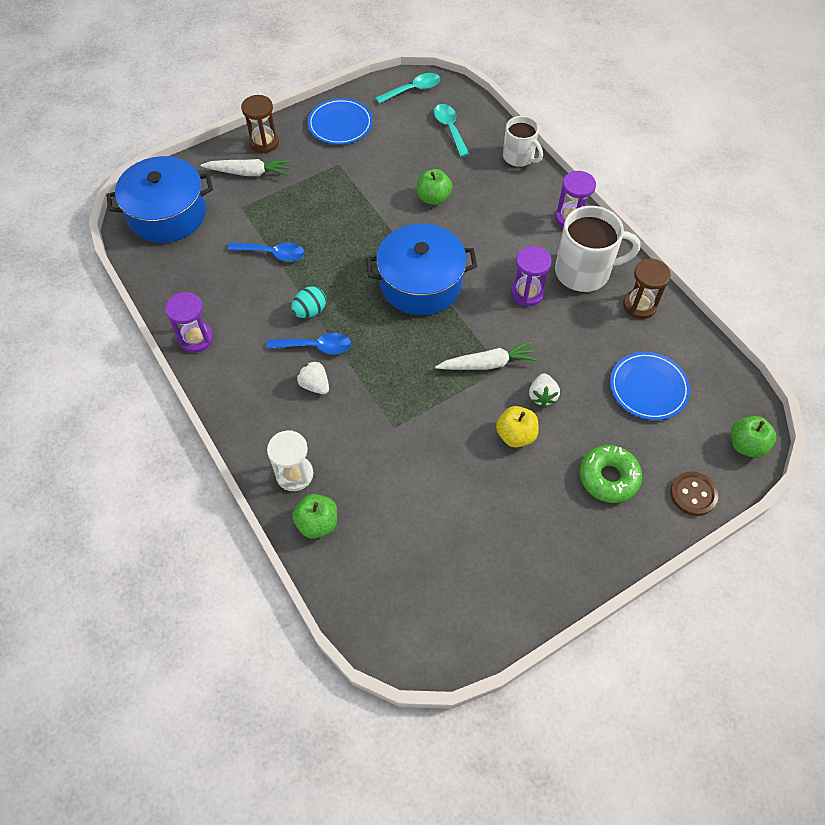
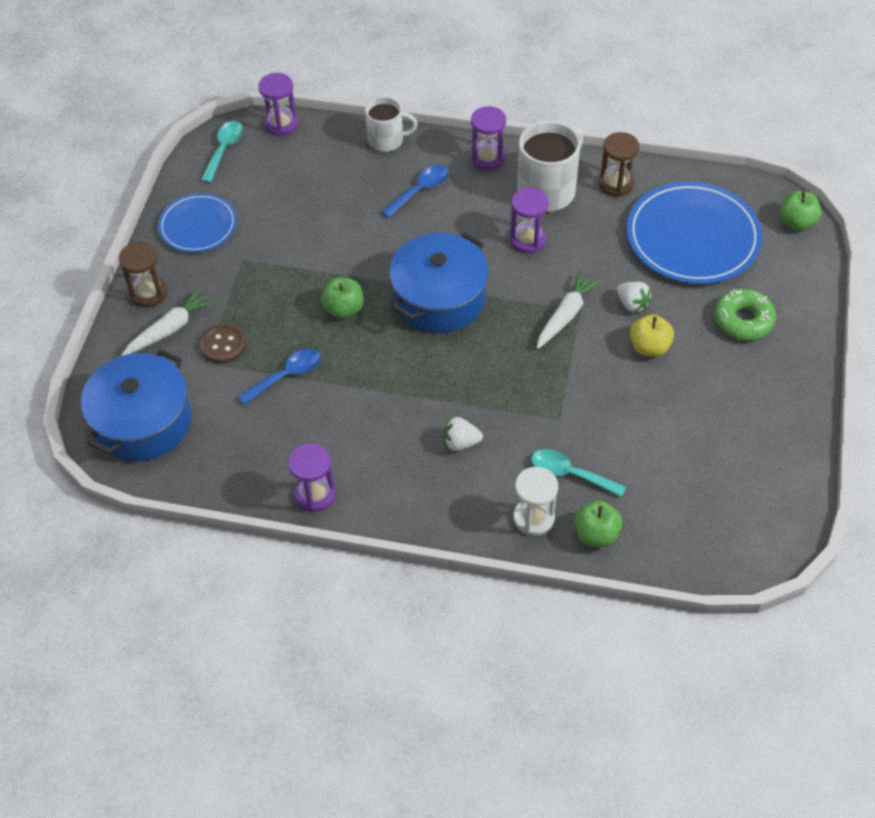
camera: 45 degrees left, 5 degrees down
(310, 311) = (380, 393): turquoise egg -> none
(316, 347) = (422, 414): blue spoon -> blue spoon (420, 190)
(433, 198) = (361, 225): green apple -> green apple (344, 309)
(450, 129) = (300, 159): turquoise spoon -> turquoise spoon (570, 474)
(466, 99) = (281, 124): none -> purple hourglass
(648, 388) = (692, 237): blue plate -> blue plate, size x1.69
(693, 494) = (805, 284): brown button -> brown button (223, 345)

